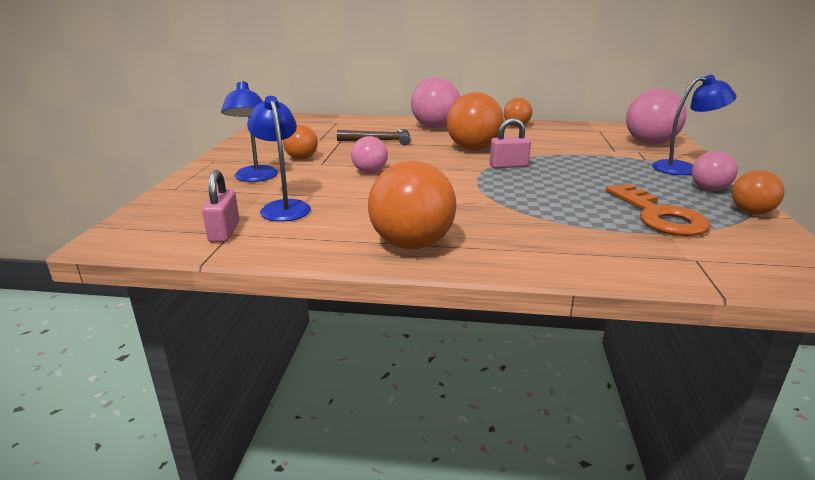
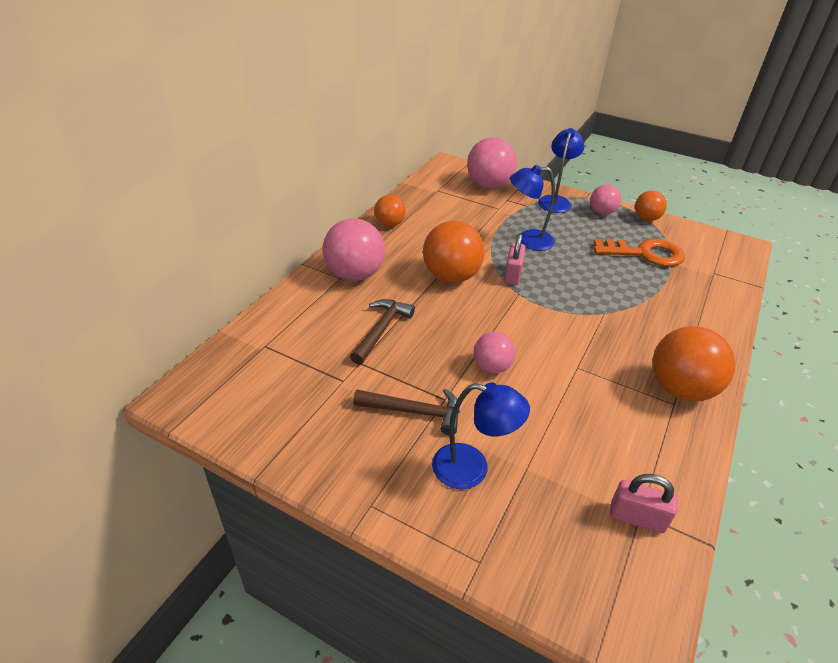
camera: 70 degrees left, 15 degrees up
(283, 207) = (577, 457): blue lamp -> blue lamp (527, 240)
(301, 158) = (414, 412): orange ball -> brown hammer

